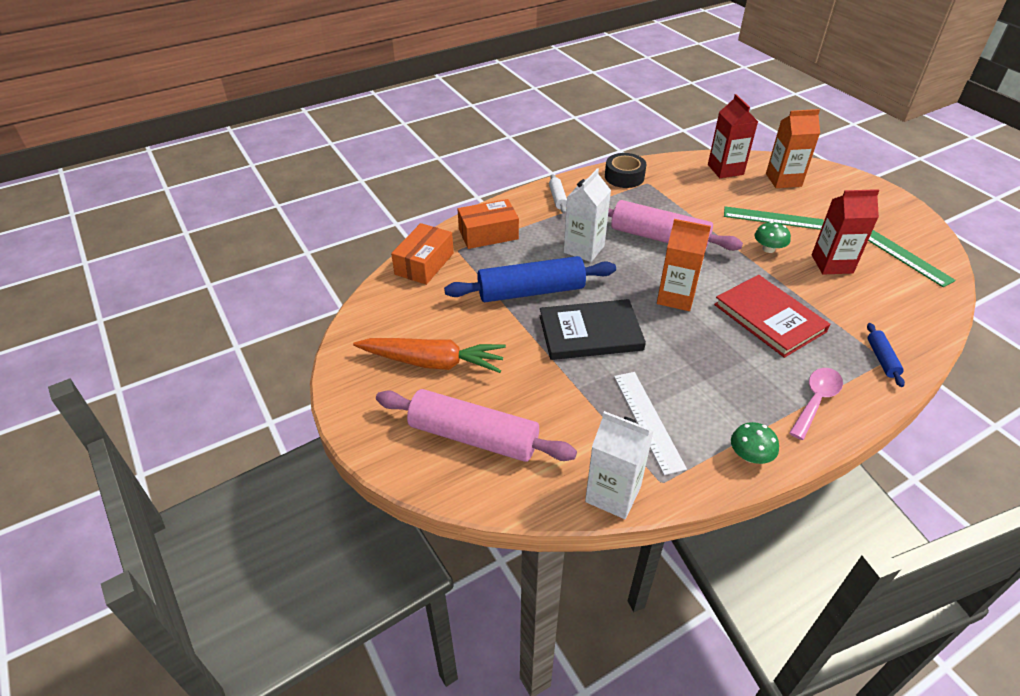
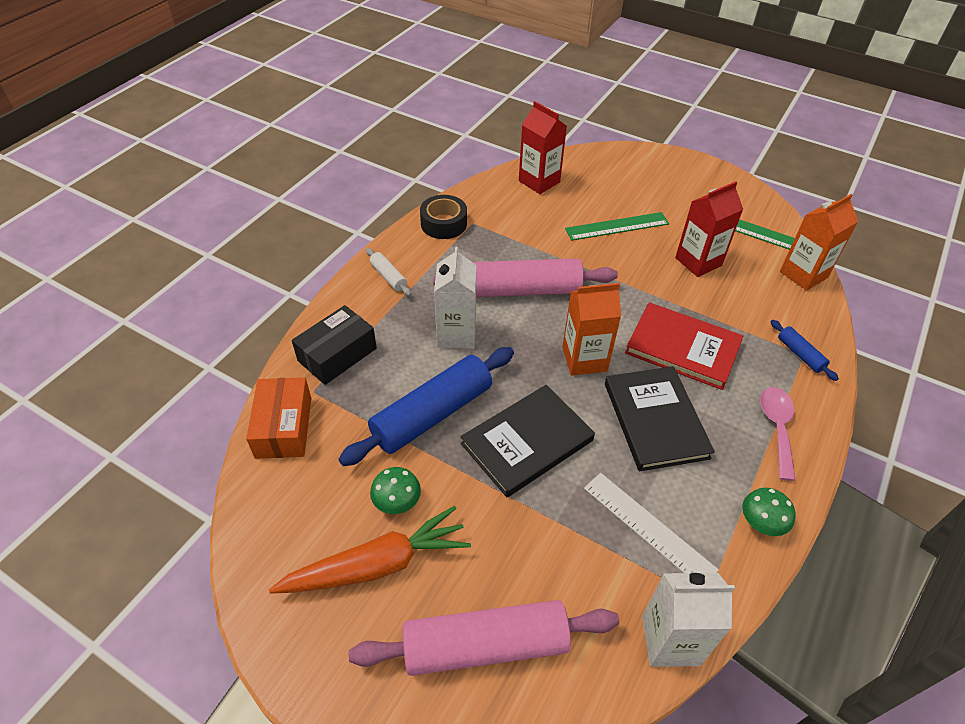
camera: 30 degrees left, 5 degrees up
(488, 234) = (337, 354): orange box -> black box
(706, 356) = (655, 420): none -> black book
(768, 249) = (634, 265): green mushroom -> green mushroom (397, 501)
(783, 180) = (599, 177): orange carton -> orange carton (803, 274)

